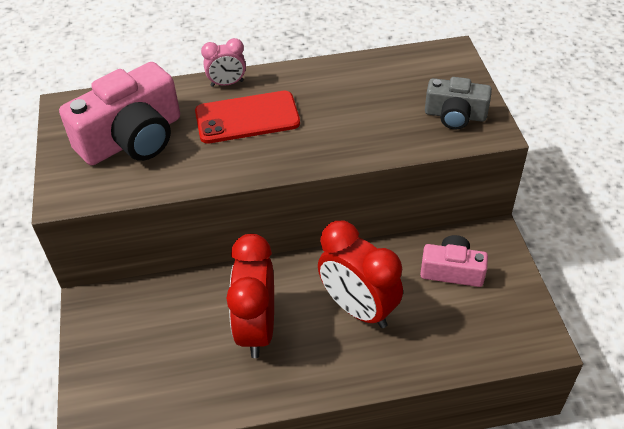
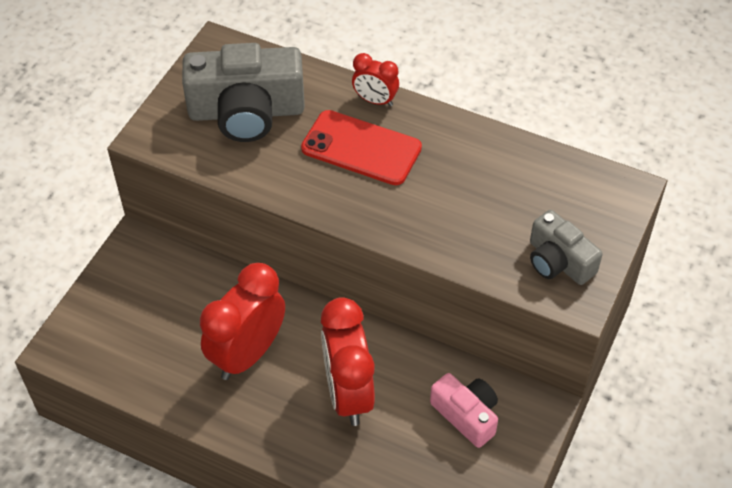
camera: 35 degrees right, 5 degrees up
(132, 138) = (246, 112): pink camera -> grey camera
(227, 83) = (375, 100): pink clock -> red clock

